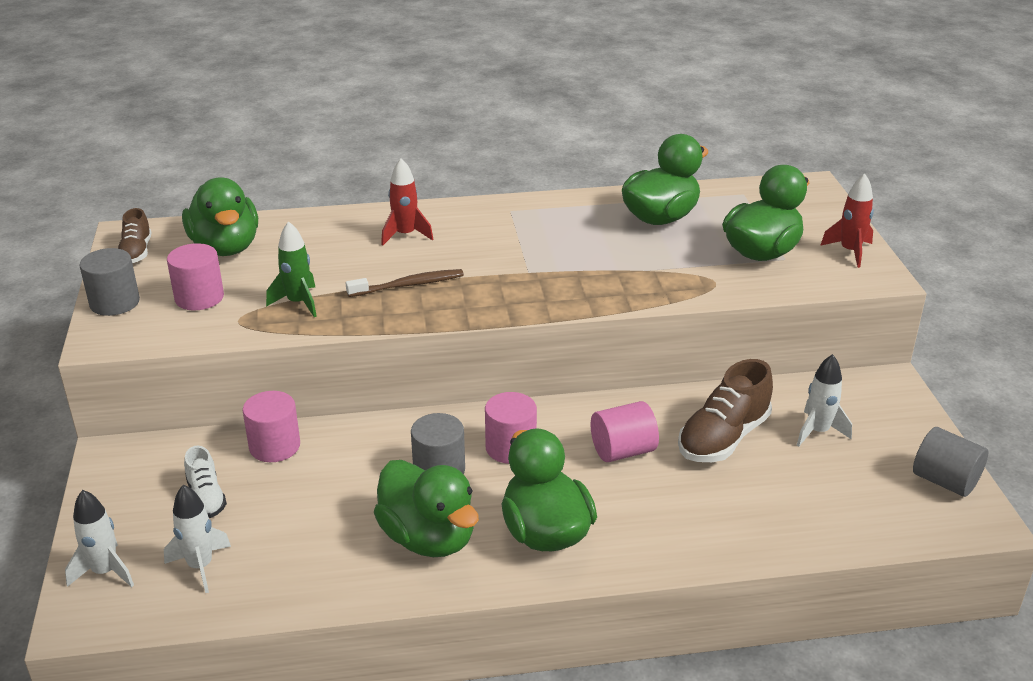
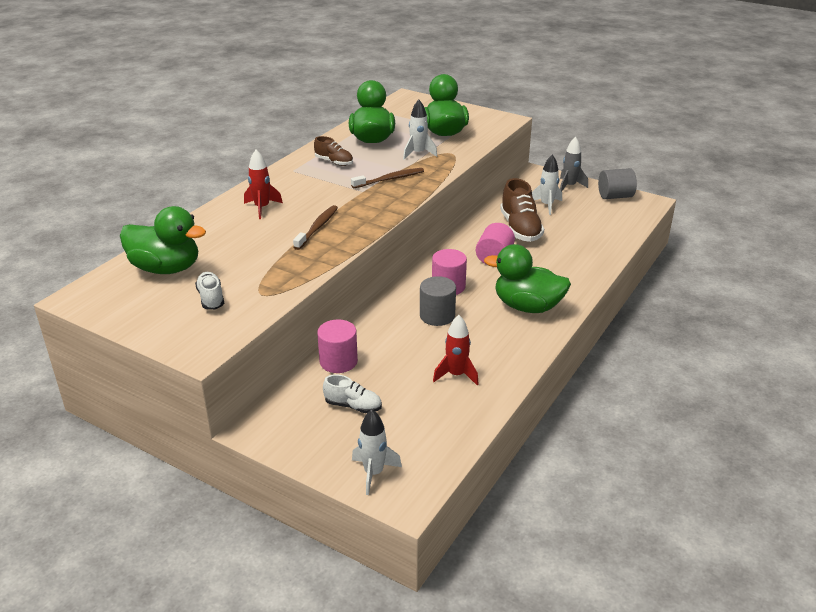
camera: 50 degrees left, 0 degrees up
(114, 302) = (160, 332): grey cylinder -> none
(136, 252) = (108, 302): brown shoe -> brown shoe (334, 162)
(199, 297) = (211, 298): pink cylinder -> white shoe
(200, 566) = (415, 432): white rocket -> white rocket (418, 153)
(298, 303) = (277, 267): green rocket -> none
(428, 538) = (488, 343): green duck -> none
(582, 274) = (390, 179): none -> brown toothbrush
(850, 251) = (476, 115): red rocket -> red rocket (456, 375)
(902, 427) = (569, 186): none -> grey rocket

